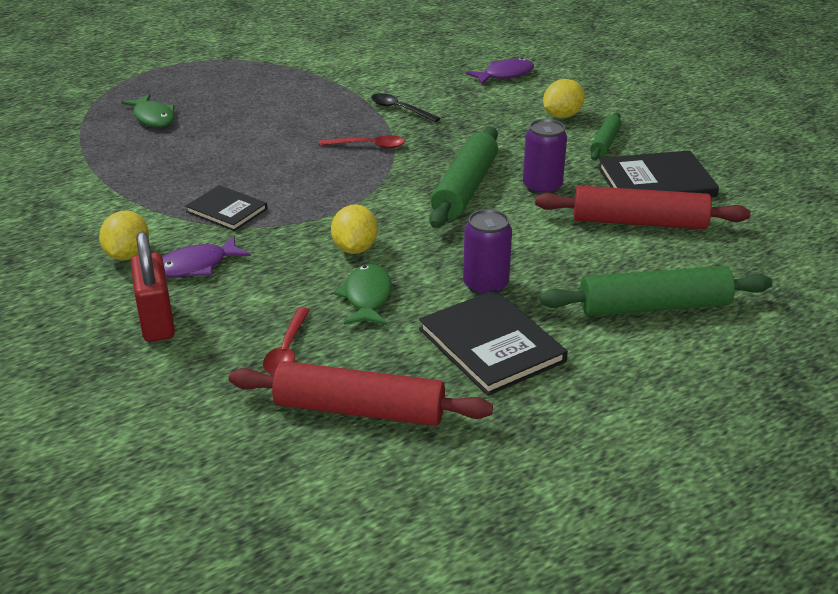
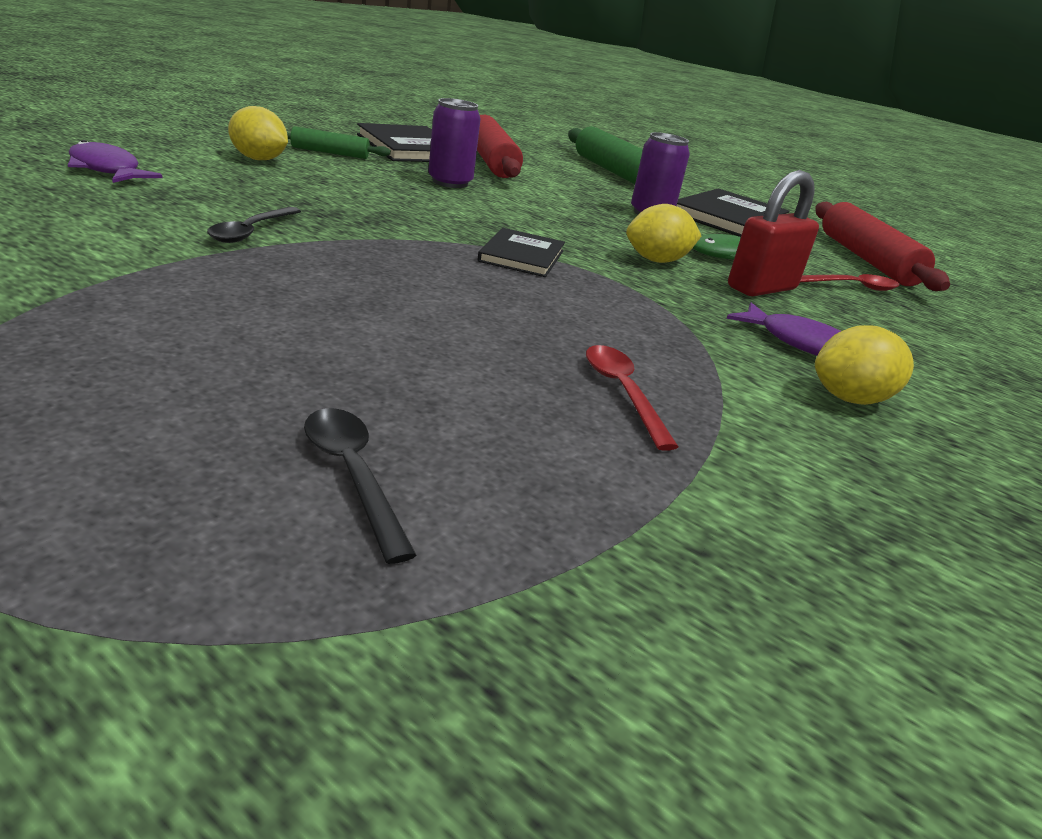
camera: 115 degrees left, 5 degrees down
(153, 117) = (352, 475): green fish -> black spoon
(157, 322) = (922, 355): red padlock -> red padlock (761, 288)
(227, 210) = (660, 337): black book -> black book (522, 256)
(368, 146) = (394, 252): red spoon -> red spoon (622, 393)
(465, 188) = (478, 210): green rolling pin -> none

